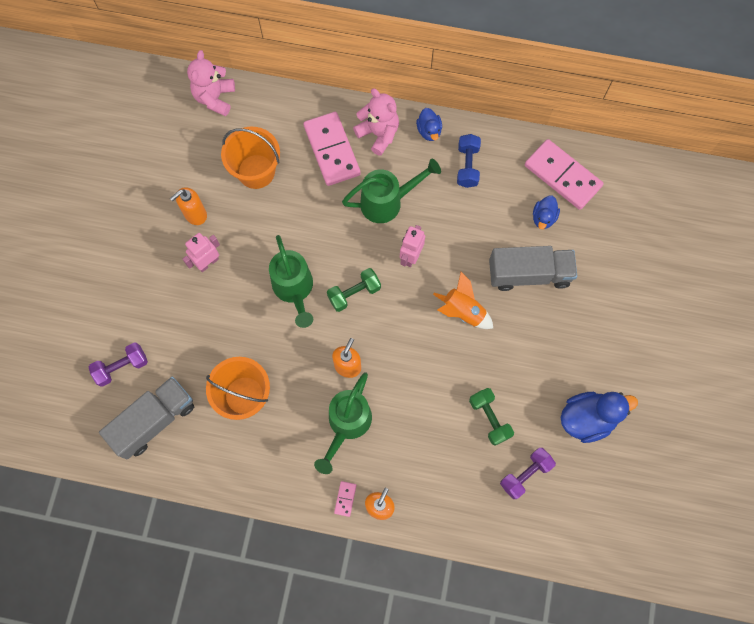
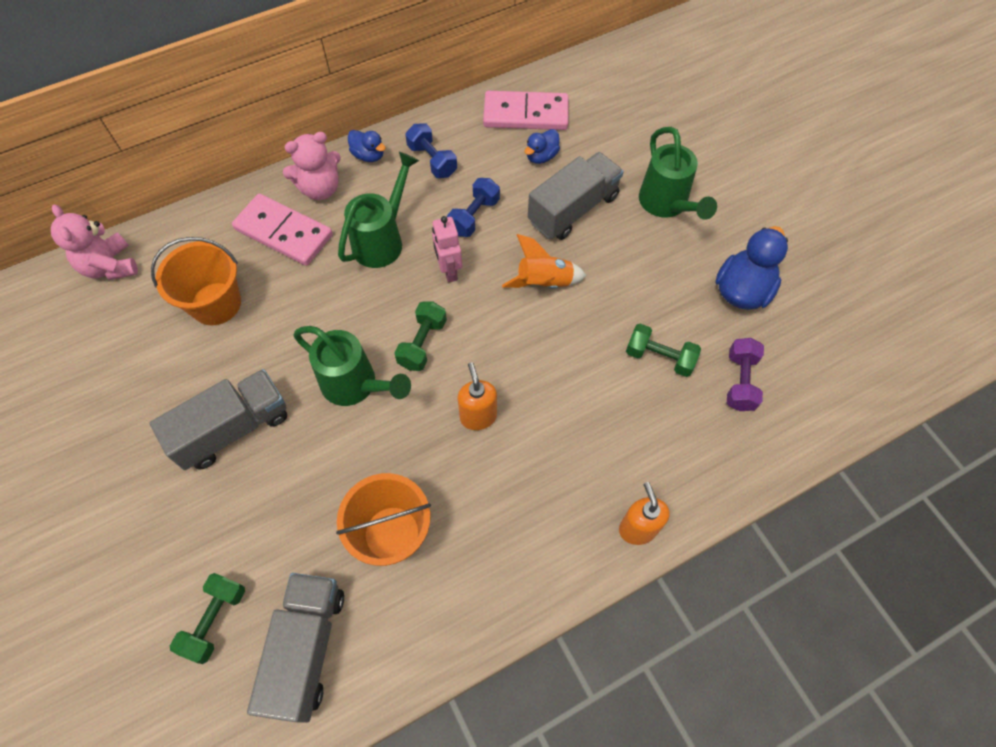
camera: 40 degrees left, 10 degrees down
(122, 367) = (215, 620): purple dumbbell -> green dumbbell
(195, 215) = (178, 391): orange soap dispenser -> none
(208, 262) = (233, 429): pink robot -> grey truck
(345, 499) = (596, 551): pink domino -> none
(347, 424) = (529, 474): green watering can -> green watering can (666, 204)
(378, 134) = (320, 188): pink teddy bear -> pink teddy bear turned 150 degrees clockwise
(459, 229) = (474, 216): none -> blue dumbbell
(543, 218) = (541, 156): blue duck -> blue duck turned 60 degrees clockwise

